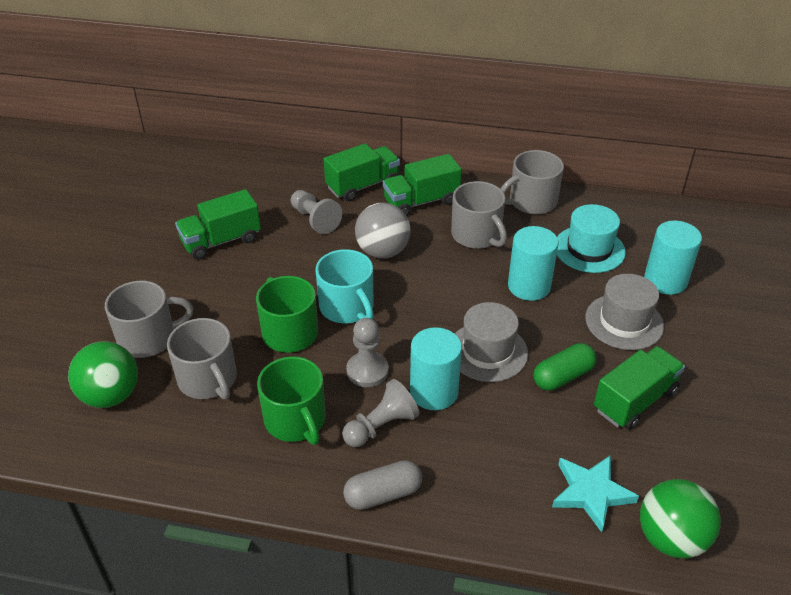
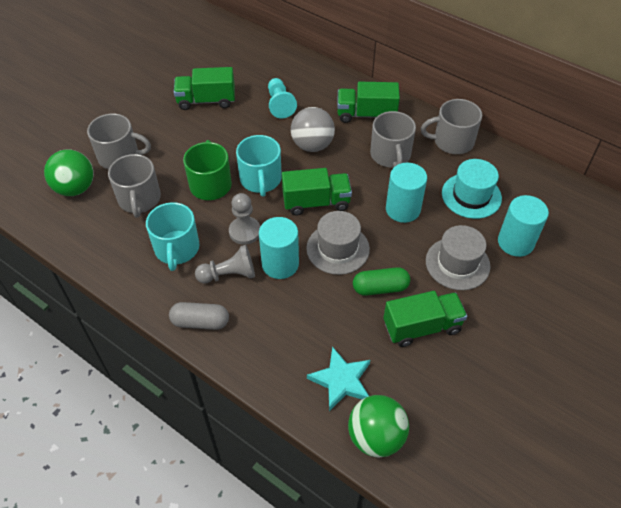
camera: 25 degrees right, 10 degrees up
(295, 420) = (176, 249): green mug -> turquoise mug
(315, 220) = (280, 104): grey pawn -> turquoise pawn
(362, 186) = (331, 88): green truck -> green truck (316, 202)

